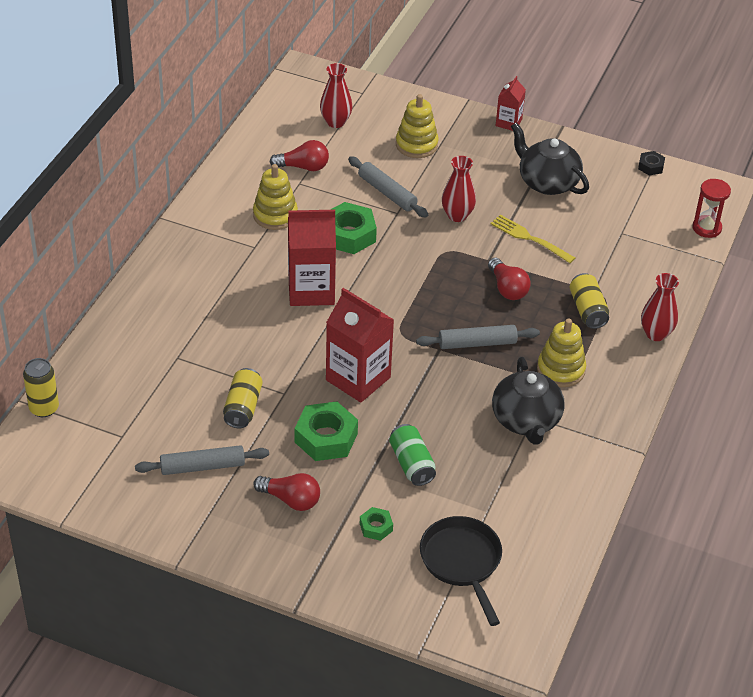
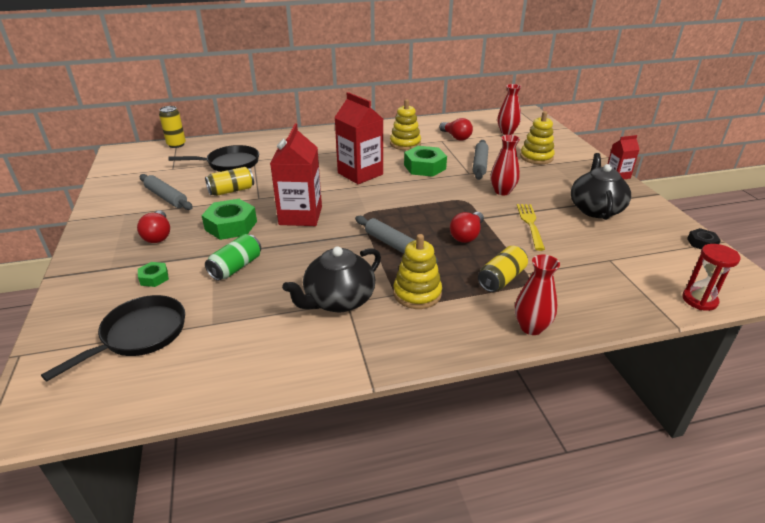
camera: 55 degrees right, 10 degrees down
(165, 381) = (230, 164): none -> black pan

